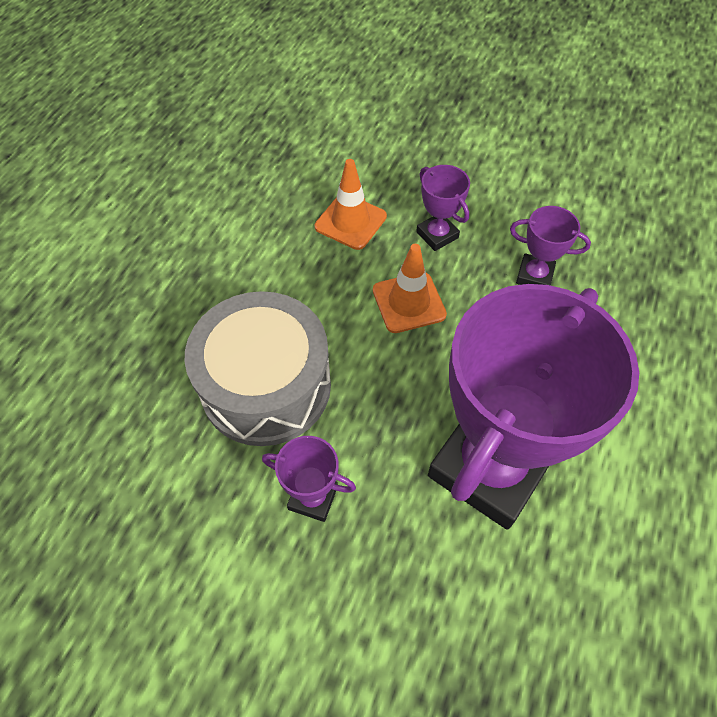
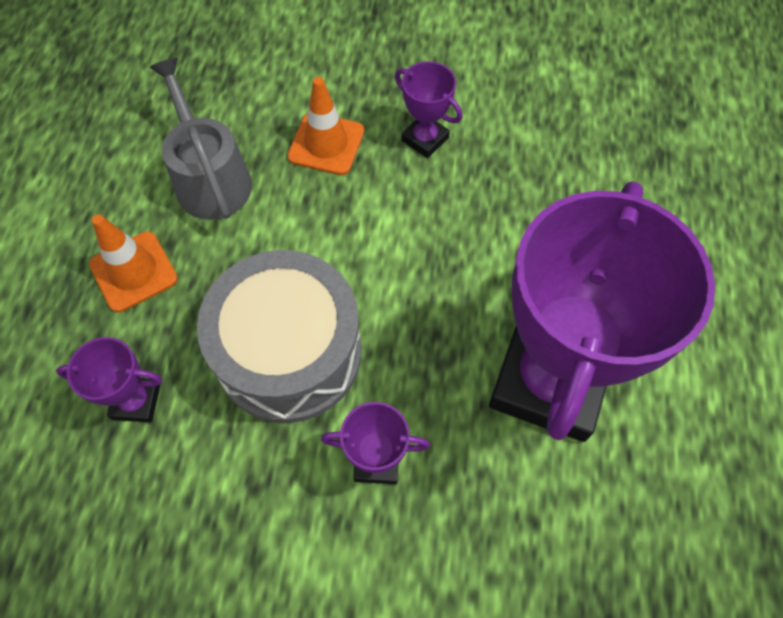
camera: 15 degrees left, 5 degrees up
(245, 230) = (210, 179): none -> grey watering can
(409, 302) = (416, 222): orange traffic cone -> orange traffic cone (134, 271)
(534, 276) = (539, 163): purple trophy -> purple trophy (136, 401)

